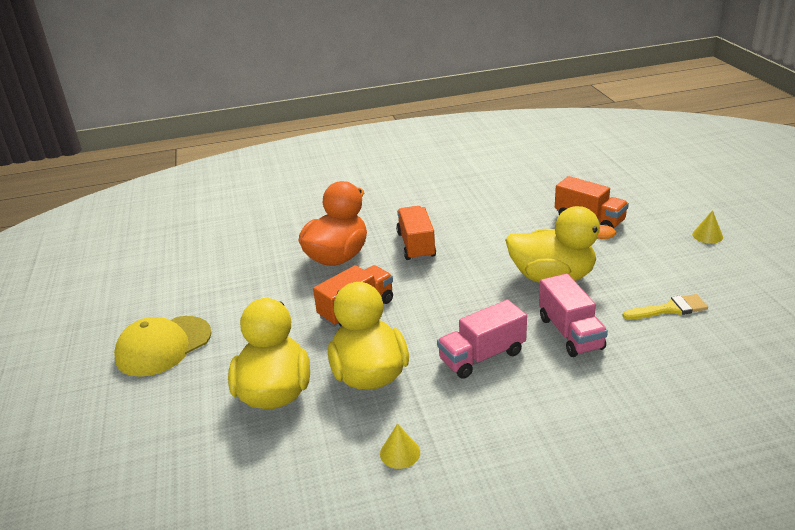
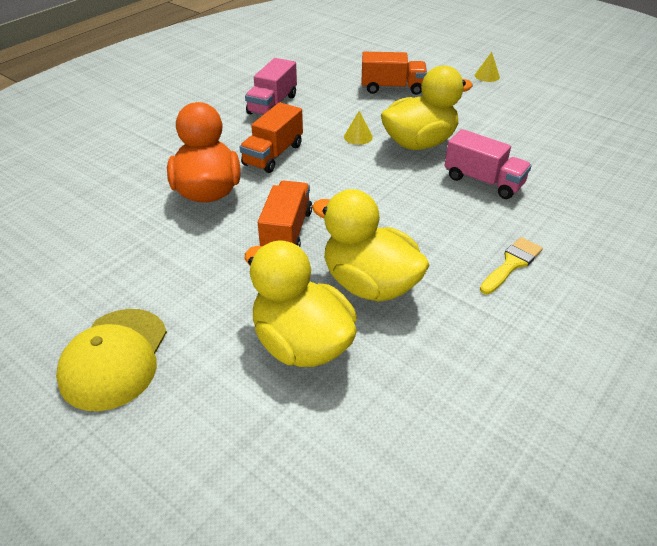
camera: 40 degrees left, 10 degrees up
(400, 453) = (477, 337): yellow cone -> yellow cone (358, 137)
(416, 245) = (273, 155): orange truck -> orange truck turned 105 degrees counterclockwise
(482, 356) = (443, 227): pink truck -> pink truck (272, 104)
(669, 309) = (526, 137): yellow brush -> yellow brush (512, 264)

